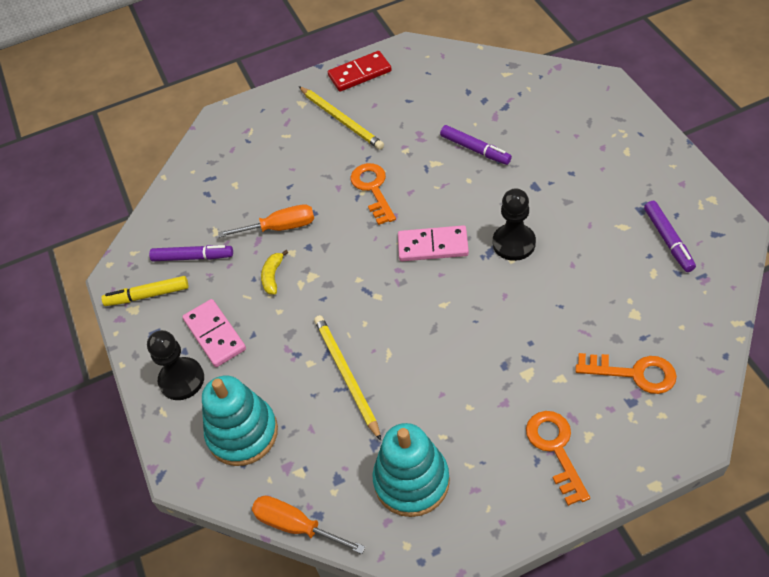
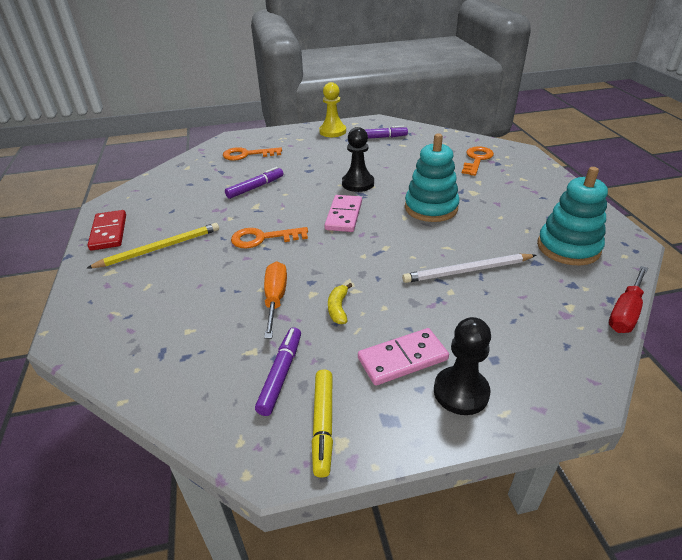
camera: 85 degrees left, 15 degrees down
(242, 433) = (530, 343): turquoise stacking toy -> turquoise stacking toy (431, 208)
(273, 276) = (338, 308): yellow banana -> yellow banana turned 75 degrees clockwise
(296, 525) = (625, 312): orange screwdriver -> red screwdriver
(346, 375) = (467, 271): yellow pencil -> white pencil
(555, 449) = (534, 190): orange key -> orange key (247, 155)
(667, 181) = (332, 131): none -> yellow pawn

